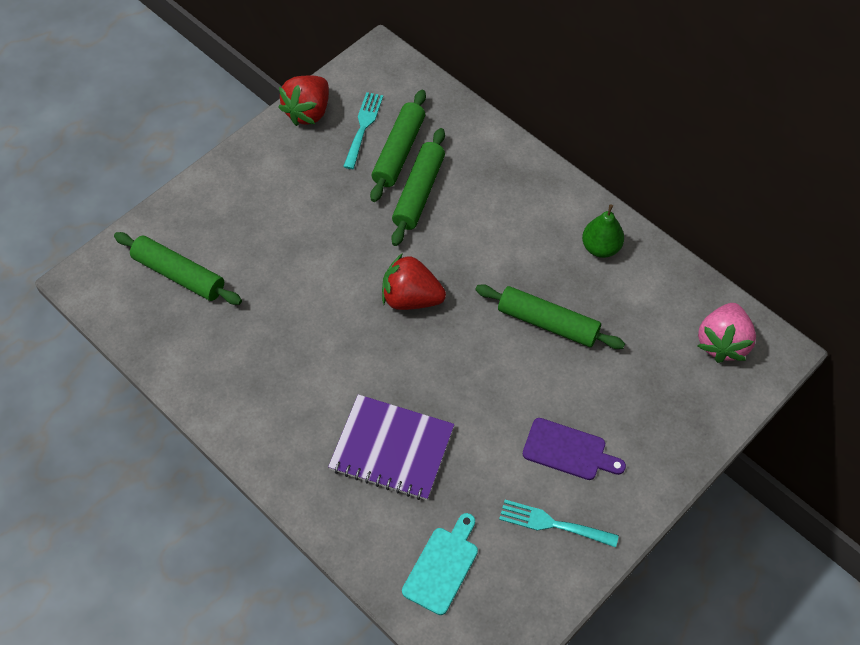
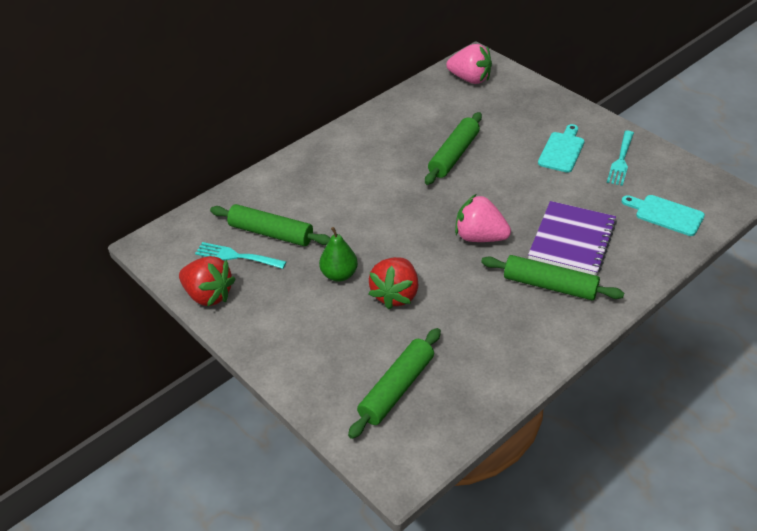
camera: 85 degrees left, 15 degrees down
(395, 349) = (480, 237): none -> pink strawberry
(411, 298) = (429, 227): red strawberry -> red strawberry (395, 295)
(418, 192) = (319, 221): green rolling pin -> green rolling pin (549, 286)
(568, 451) = (562, 150): purple cutting board -> turquoise cutting board
(601, 247) = (386, 126): green pear -> green pear (339, 275)

